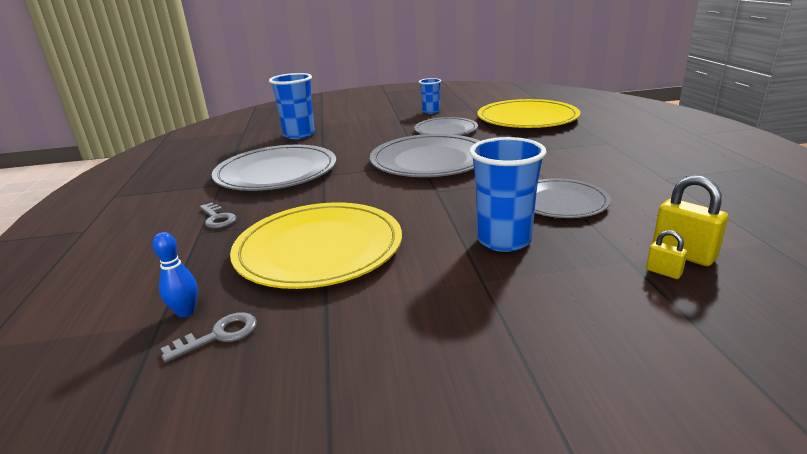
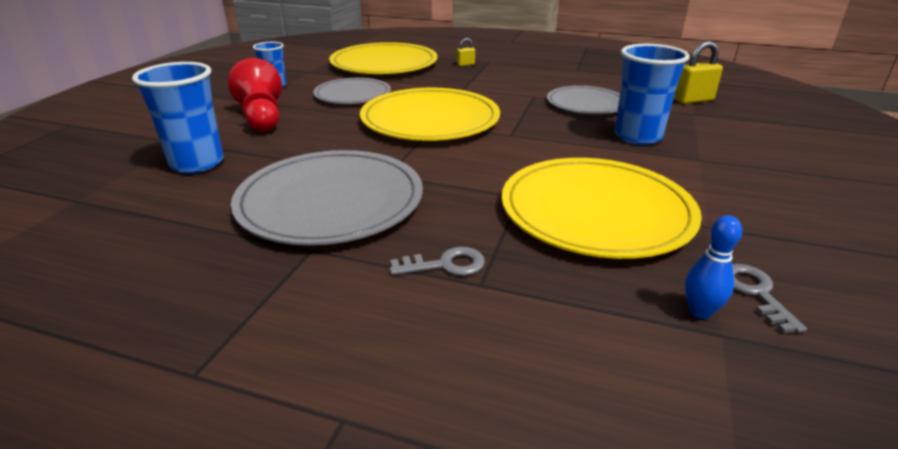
camera: 65 degrees left, 5 degrees up
(375, 125) = (262, 117): none -> red pawn
(430, 160) = (430, 120): grey plate -> yellow plate
(663, 272) = (713, 111): yellow padlock -> yellow padlock (465, 64)

